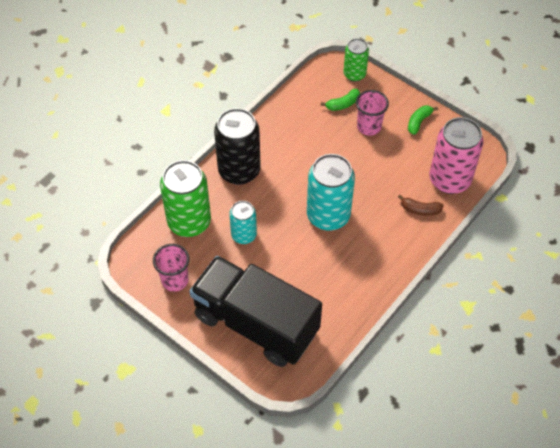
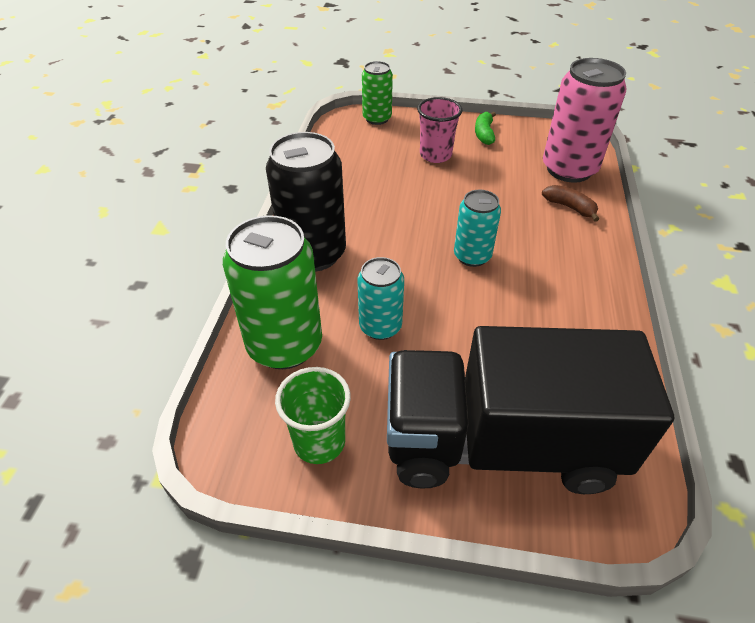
camera: 30 degrees left, 10 degrees down
(175, 280) = (319, 442): pink cup -> green cup
(328, 215) = (472, 256): turquoise can -> turquoise can, size x0.58
(343, 104) = (387, 146): green banana -> none
(420, 209) = (569, 207): brown banana -> brown banana turned 120 degrees counterclockwise

